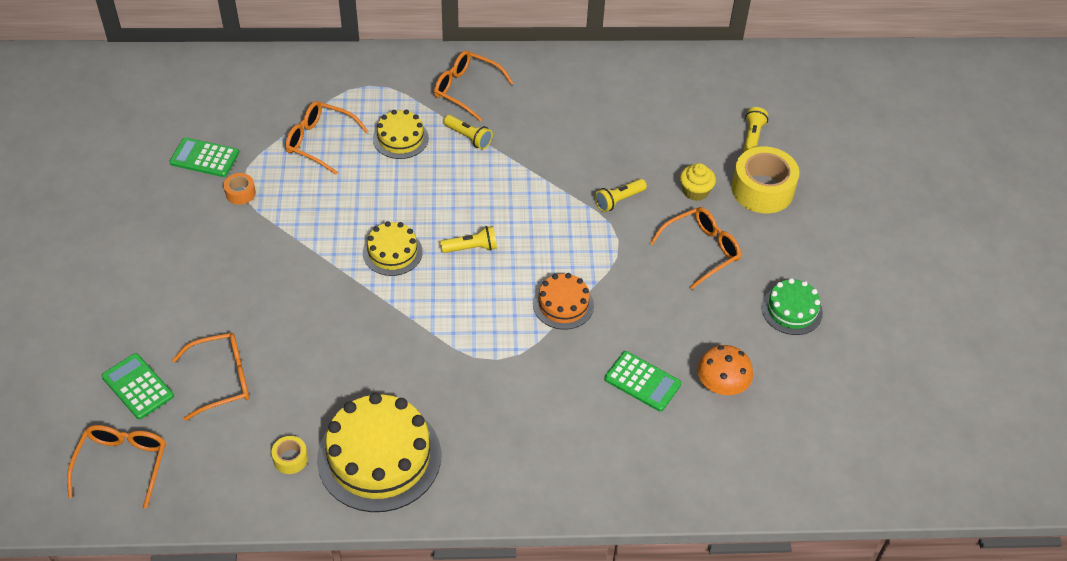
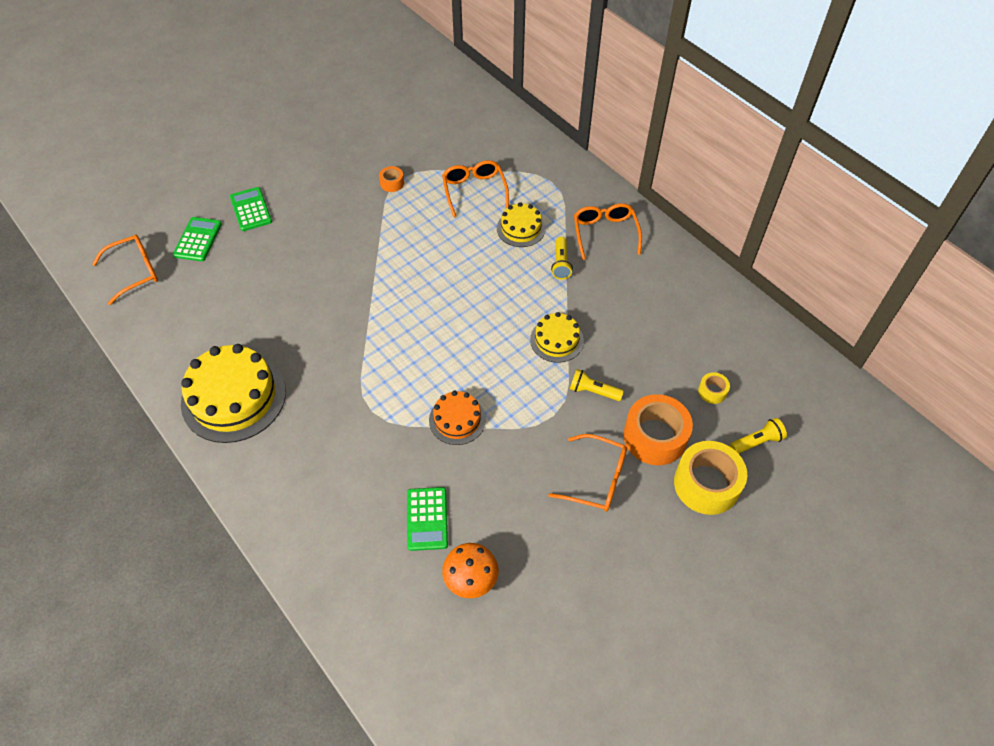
camera: 55 degrees right, 5 degrees up
(204, 158) = (404, 148): green calculator -> green calculator (251, 209)
(222, 380) = (234, 275): orange glasses -> none
(290, 459) = (197, 350): yellow tape -> yellow tape (712, 391)
(392, 252) = (415, 290): yellow cake -> yellow cake (556, 340)
(471, 248) = (459, 331): yellow flashlight -> none
(695, 191) = (655, 437): yellow cupcake -> orange tape
(791, 310) = (595, 586): green cake -> none

